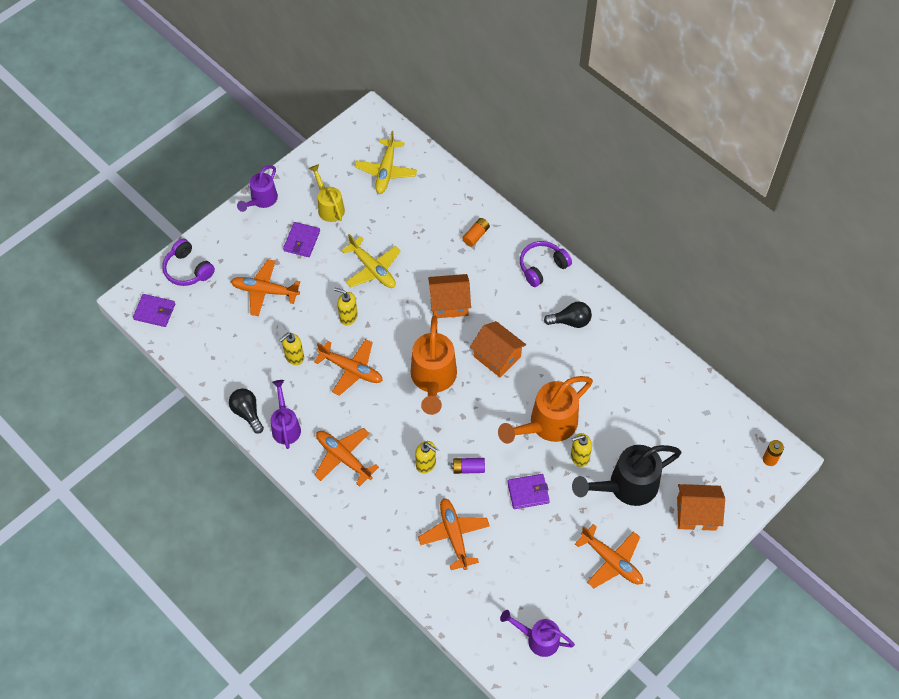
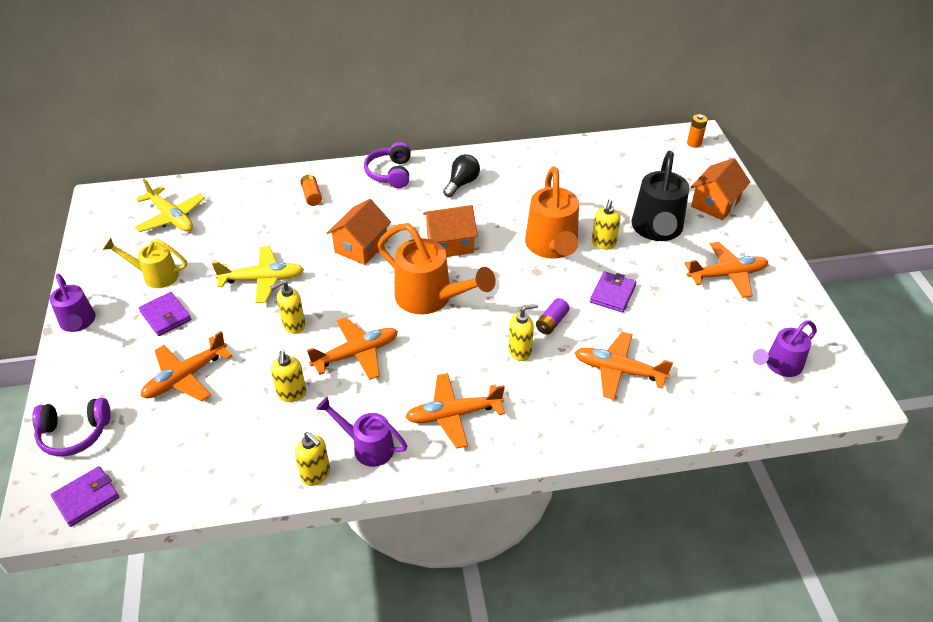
camera: 55 degrees left, 15 degrees down
(247, 413) = (316, 475): black light bulb -> yellow soap dispenser

